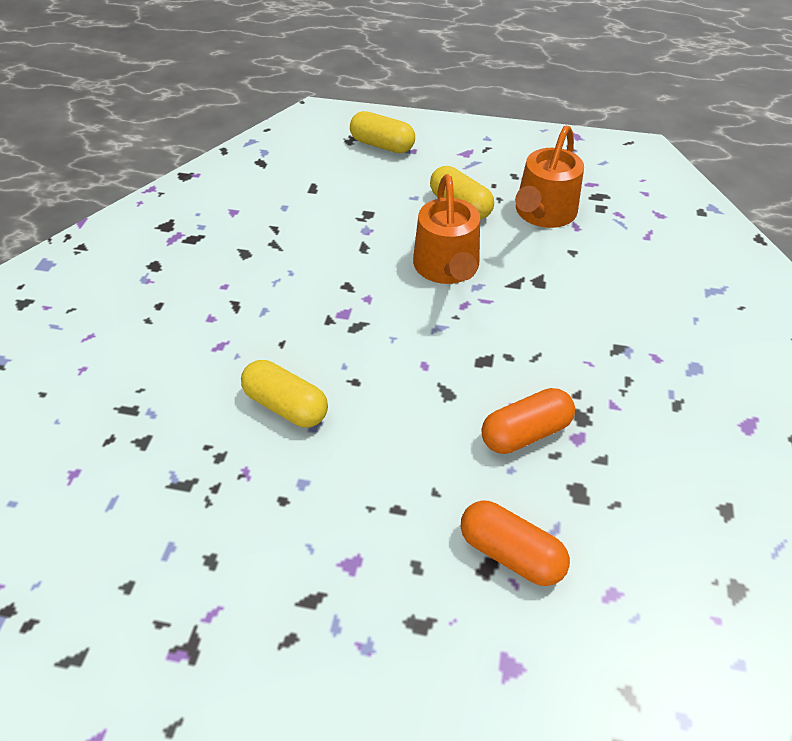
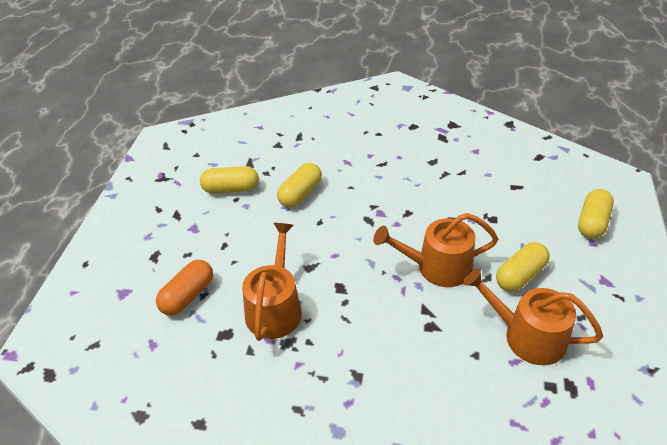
camera: 90 degrees right, 5 degrees down
(253, 510) = (231, 189): none -> yellow capsule
(525, 433) = (275, 308): orange capsule -> orange watering can

